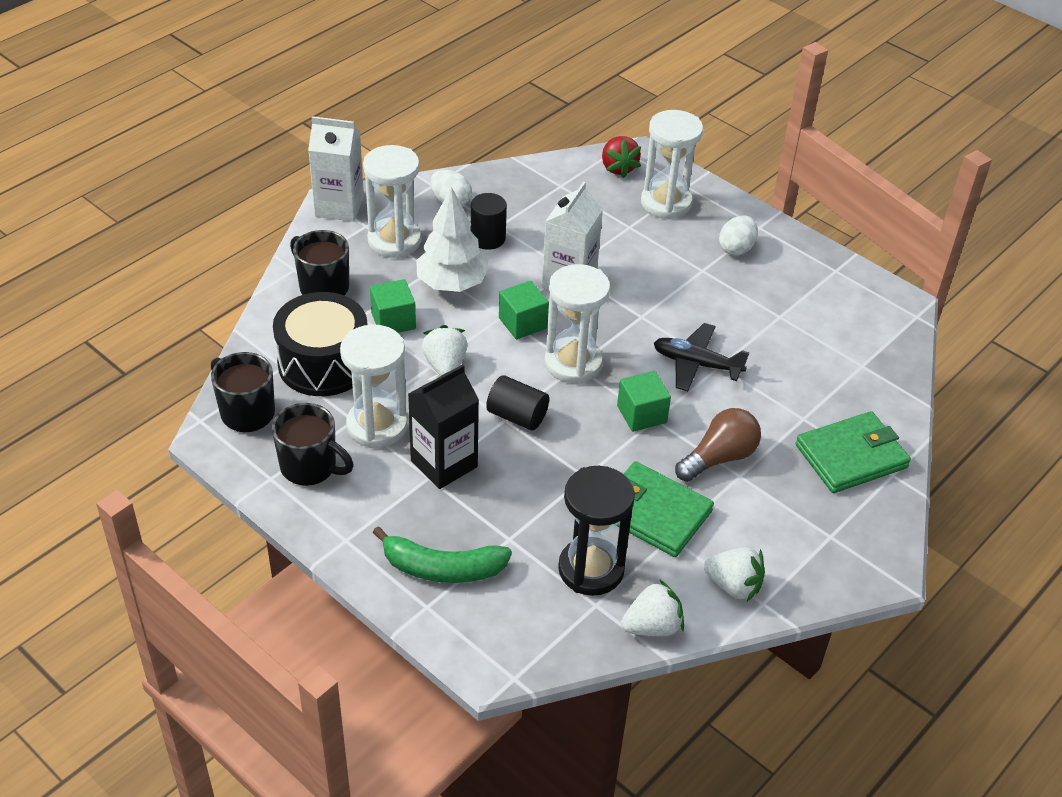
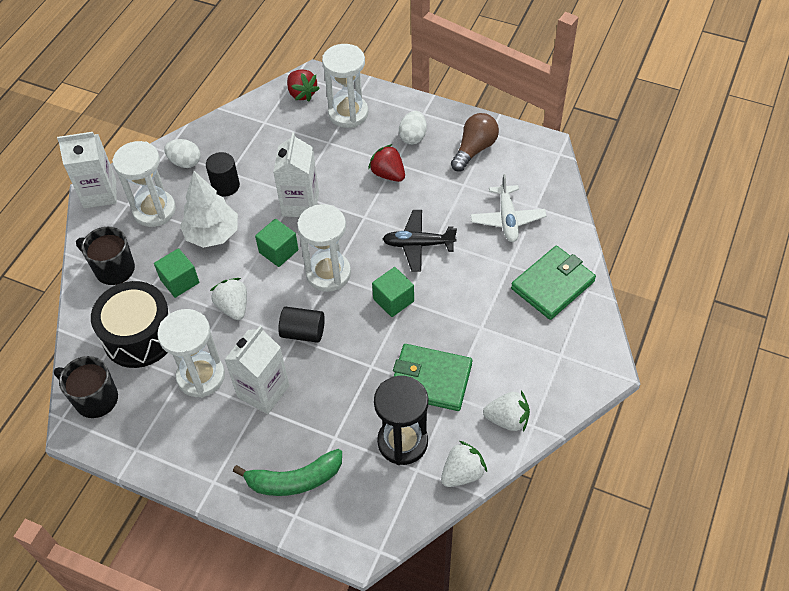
camera: 15 degrees left, 10 degrees up
(310, 467) = (163, 429): black mug -> none
(444, 464) = (263, 391): black carton -> white carton
(689, 279) = (388, 174): none -> red strawberry
(719, 458) = (461, 318): brown light bulb -> brown light bulb (474, 149)
(821, 368) = (507, 219): none -> white plane

